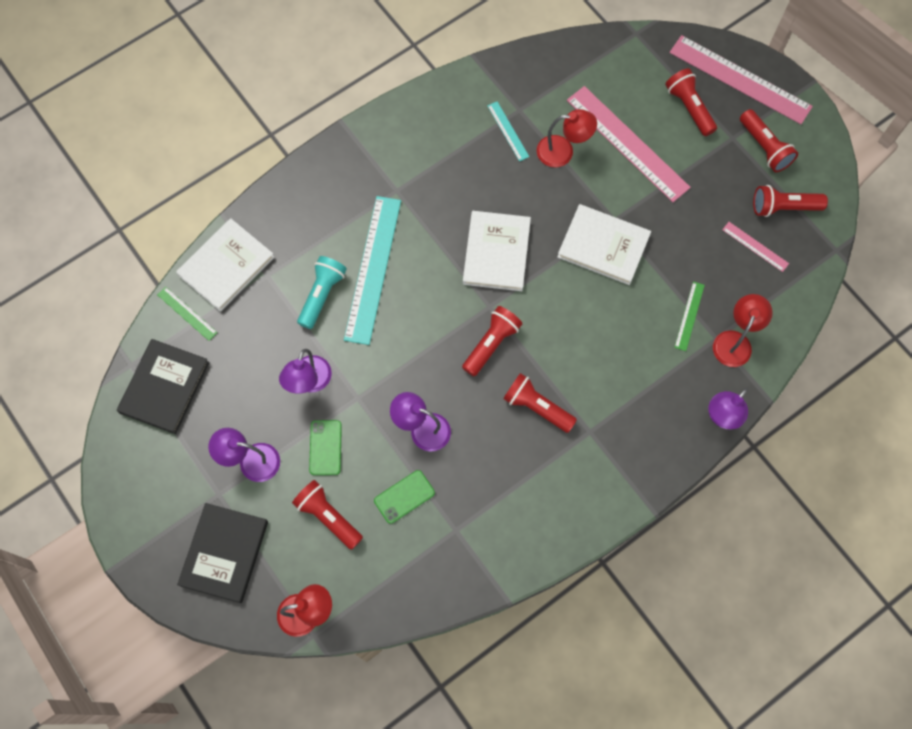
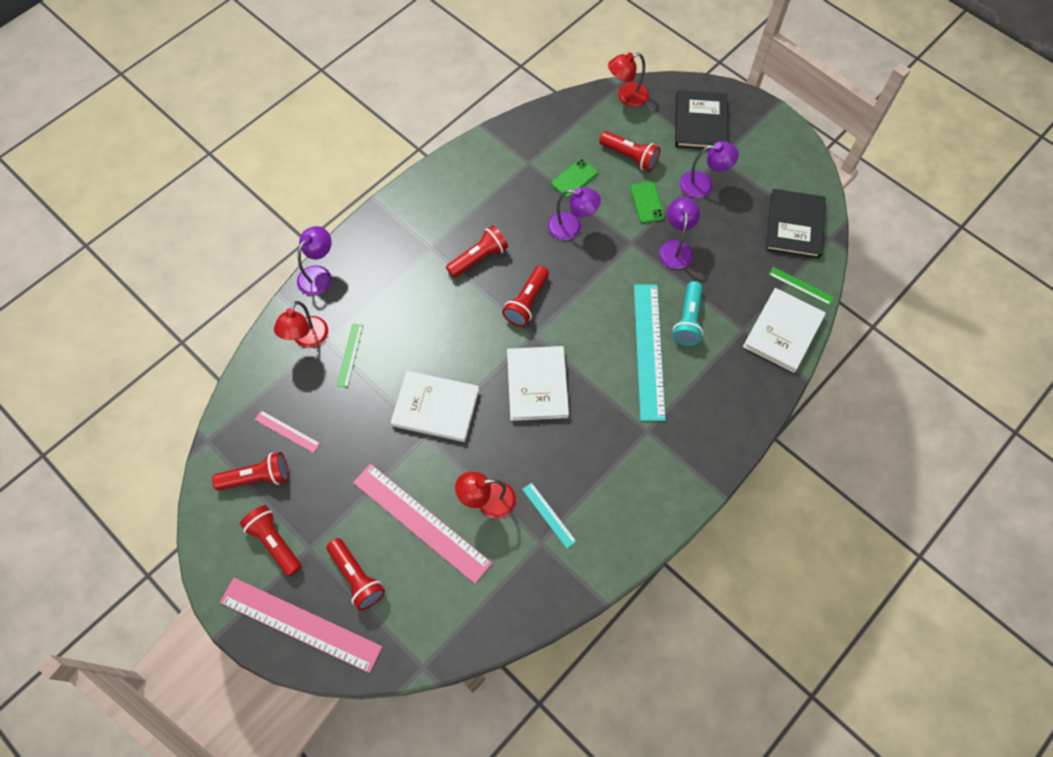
camera: 170 degrees right, 5 degrees down
(537, 407) = (479, 258): red flashlight -> red flashlight turned 60 degrees counterclockwise

